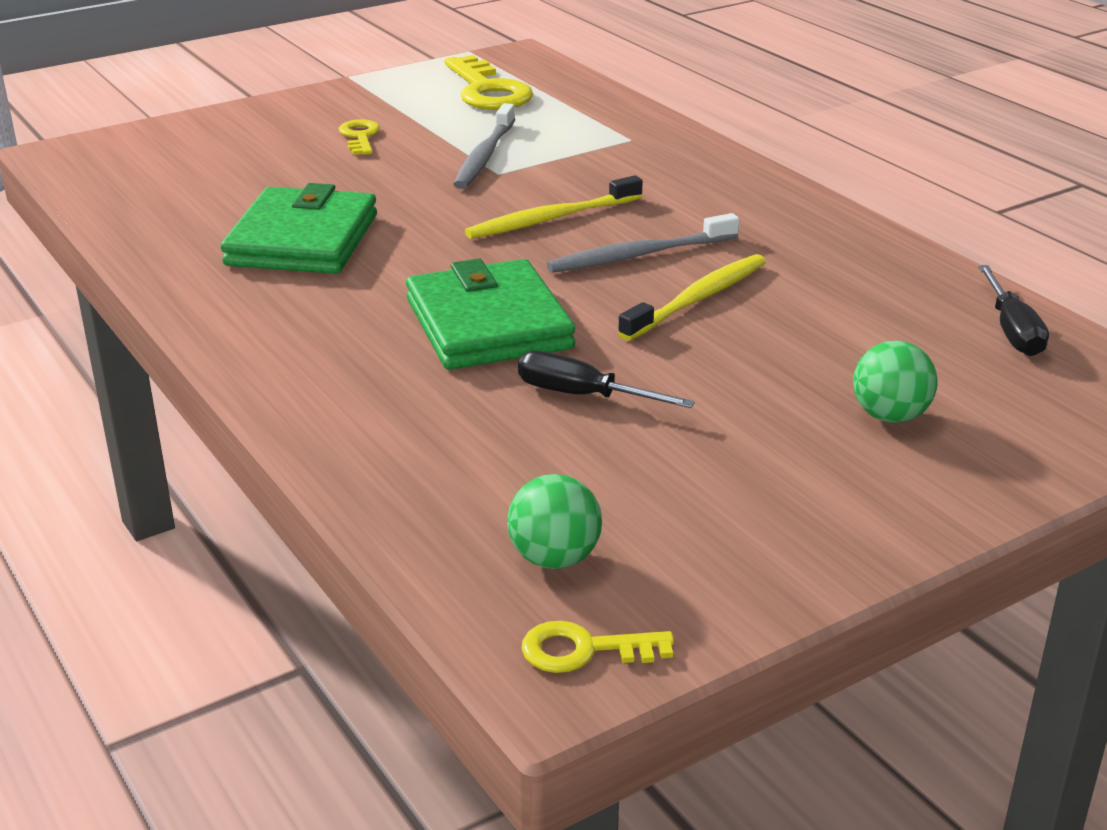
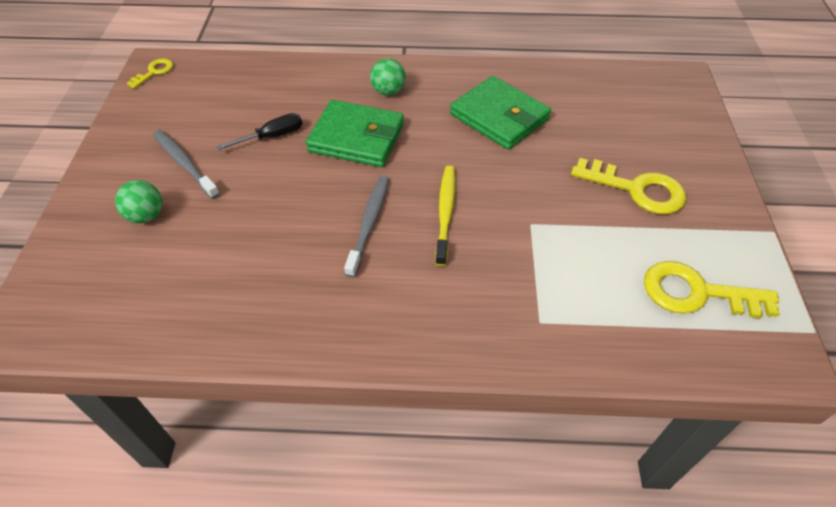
camera: 125 degrees right, 20 degrees up
(360, 137) = (636, 189): yellow key -> yellow key, size x1.85
(484, 156) = (562, 229): grey toothbrush -> grey toothbrush (184, 163)
(554, 559) = (196, 85): green ball -> green ball (388, 91)
(698, 299) = (303, 218): yellow toothbrush -> none
(1012, 330) = (135, 321): black screwdriver -> none

